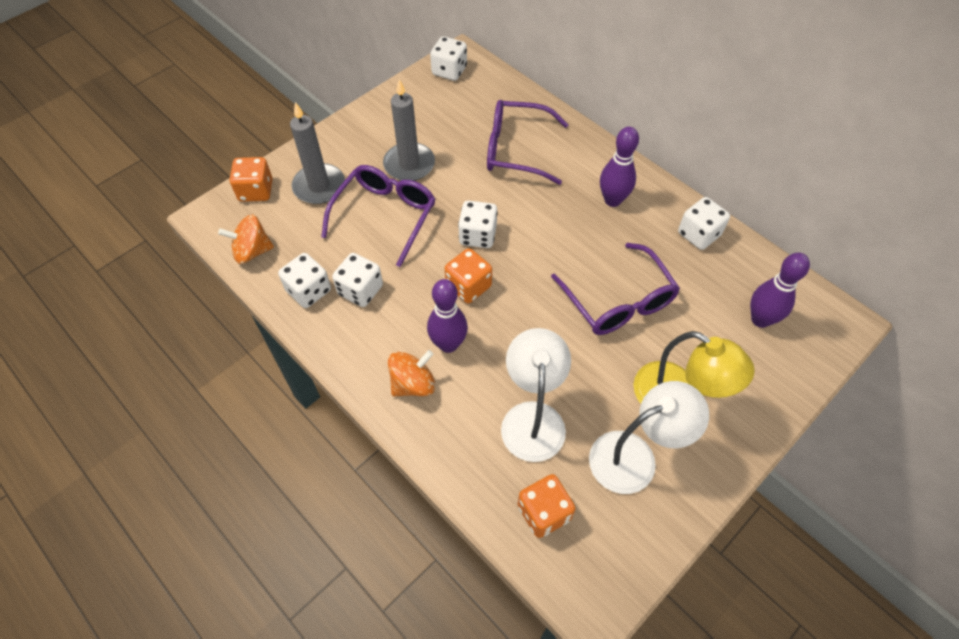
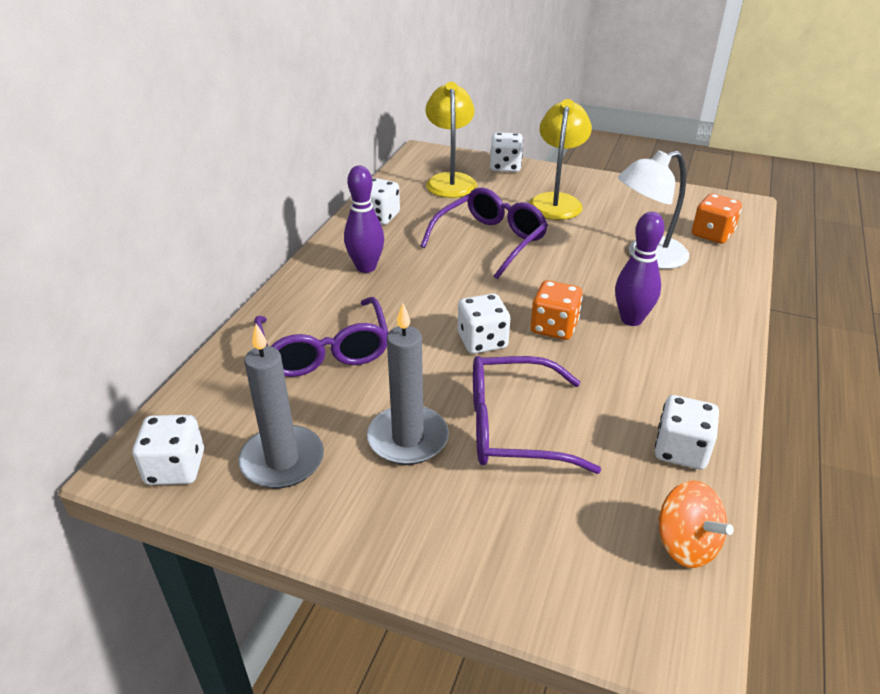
camera: 115 degrees left, 20 degrees down
(256, 191) = (583, 607): orange dice -> none
(319, 186) = (514, 523): grey candle -> grey candle (282, 460)
(360, 290) = (635, 405): white dice -> white dice (505, 167)
(413, 384) = (694, 327): orange spinning top -> none
(635, 456) = (624, 209): white lamp -> none
(760, 319) = (450, 180): purple bowling pin -> yellow lamp

